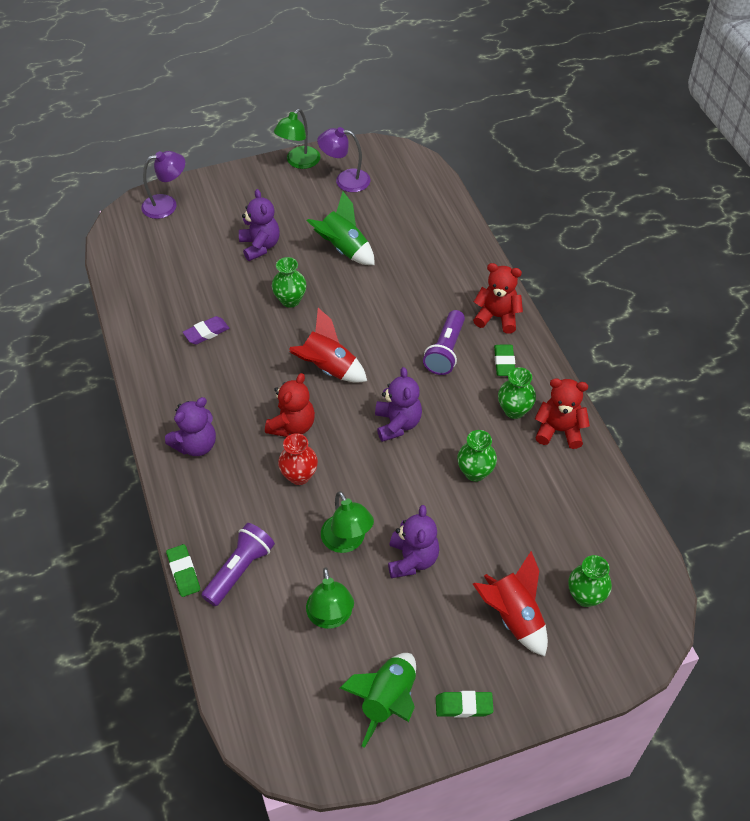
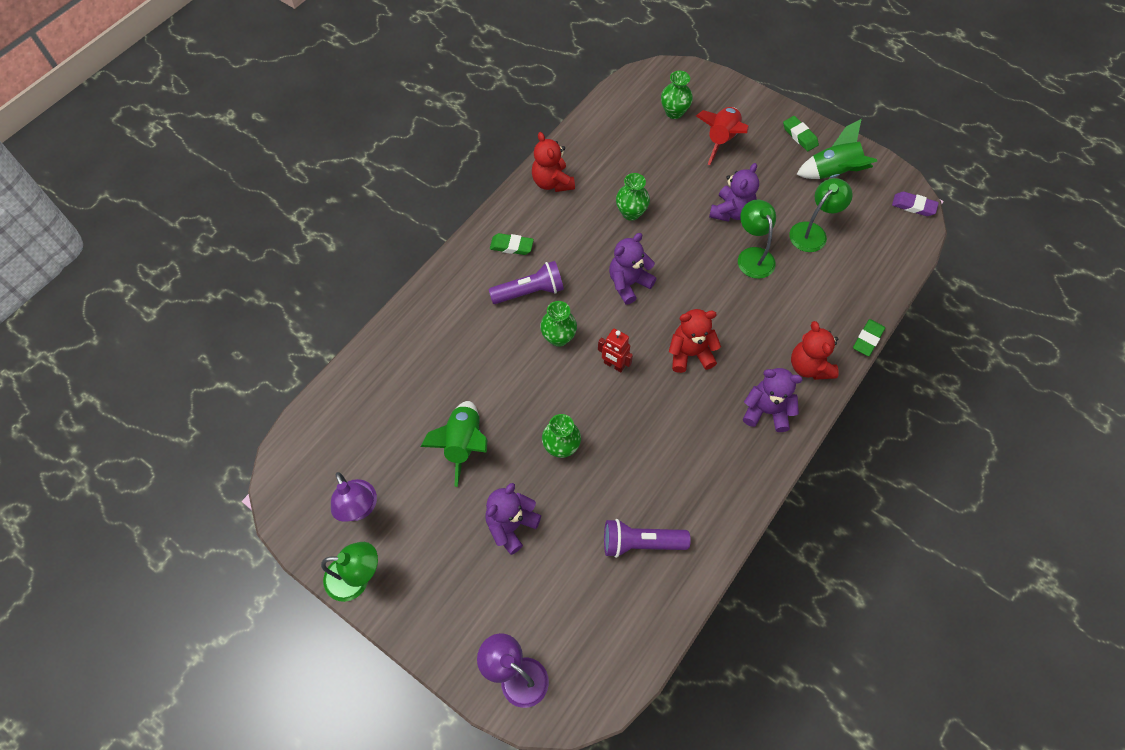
camera: 125 degrees left, 10 degrees up
(206, 333) = (653, 492): purple eraser -> purple eraser (913, 206)
(240, 570) = (832, 305): purple flashlight -> purple flashlight (640, 543)
(299, 476) = (729, 319): red vase -> none
(328, 368) = (614, 365): red rocket -> red robot
(347, 541) = (753, 256): green lamp -> green lamp turned 45 degrees counterclockwise
(412, 559) = (731, 211): purple teddy bear -> purple teddy bear turned 150 degrees clockwise
(497, 317) = (464, 275): red teddy bear -> red teddy bear (809, 366)
(504, 362) = (511, 246): green eraser -> green eraser turned 45 degrees clockwise
(514, 410) = (555, 217): green vase -> green vase (558, 337)

